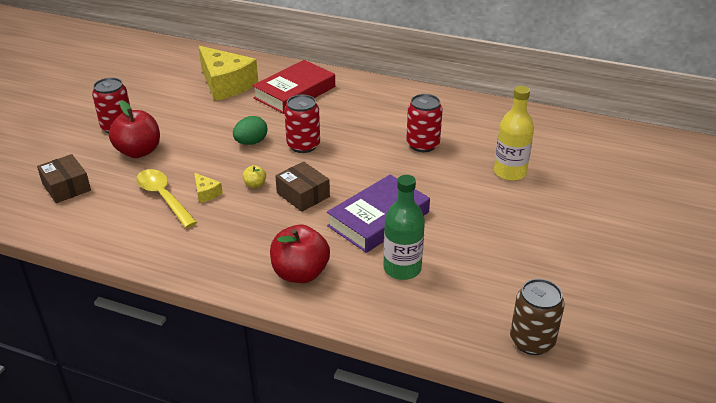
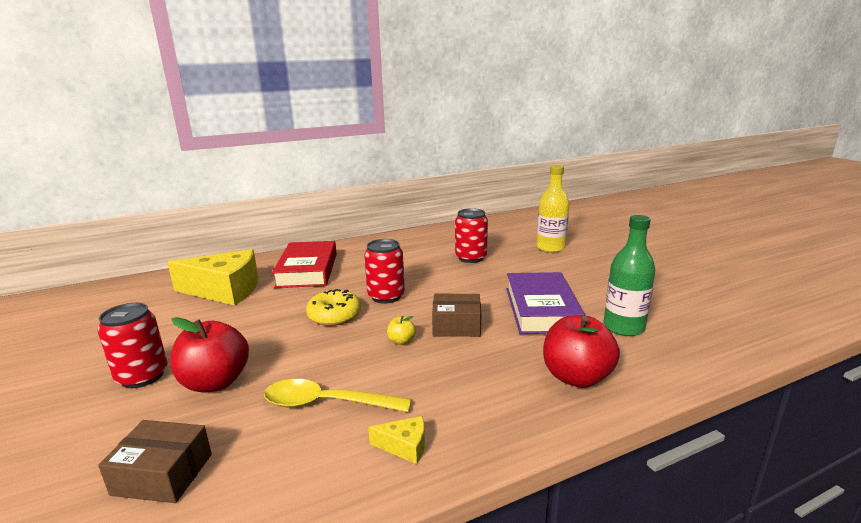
camera: 45 degrees left, 15 degrees down
(206, 193) = (367, 373): yellow cheese -> yellow cheese (405, 446)
(251, 142) = (334, 316): green egg -> yellow donut
(532, 341) = (769, 317): brown can -> none

